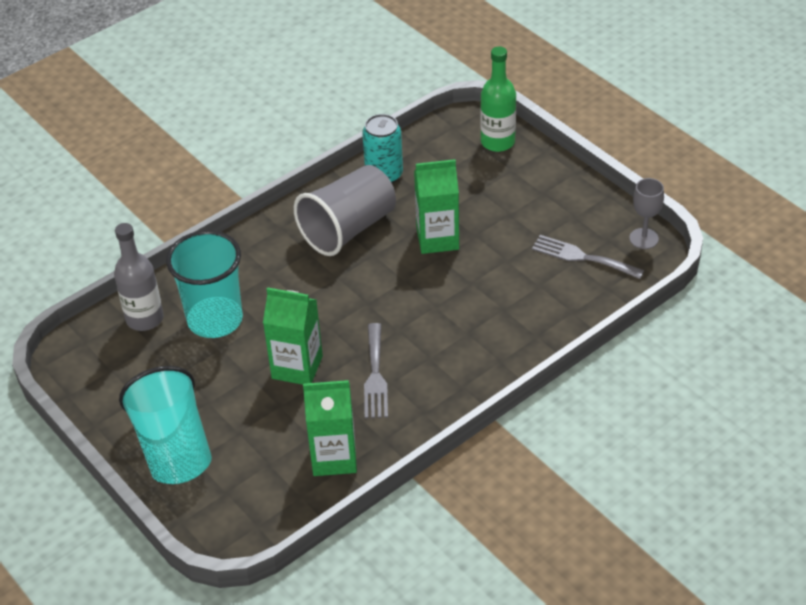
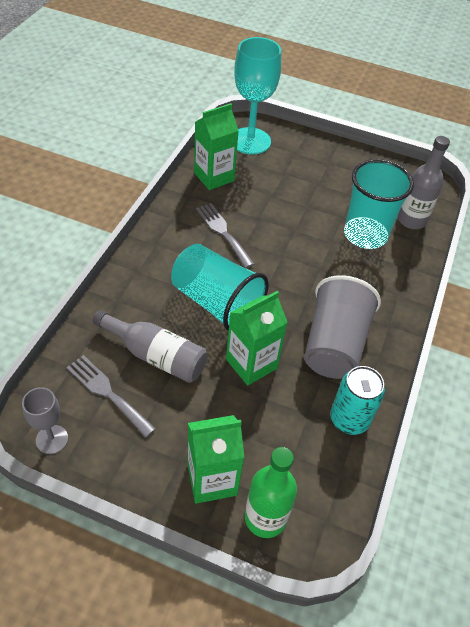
camera: 145 degrees right, 5 degrees up
(173, 447) = (314, 155): turquoise cup -> turquoise cup (216, 302)
(241, 502) = (250, 141): none -> turquoise goblet
(297, 367) = (281, 221): green carton -> green carton (212, 479)
(523, 273) = (156, 356): none -> grey bottle
(582, 257) = (107, 393): grey fork -> grey fork turned 135 degrees counterclockwise

